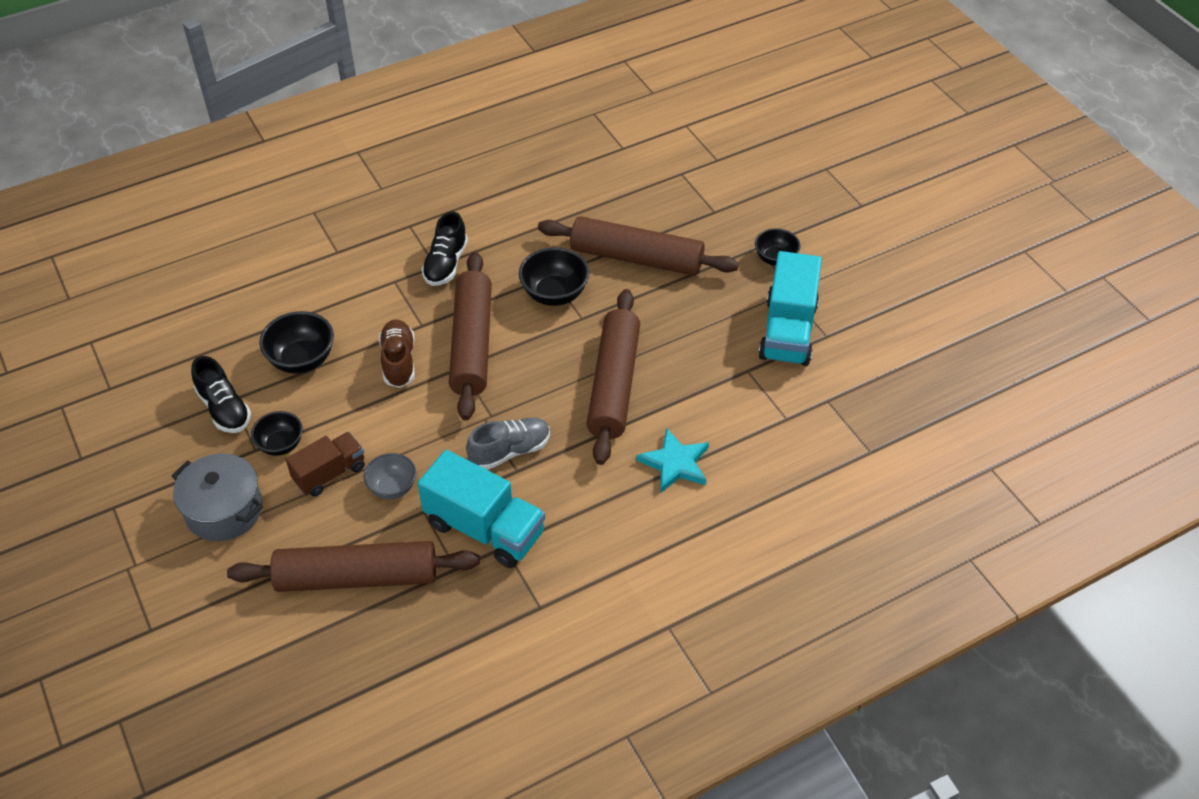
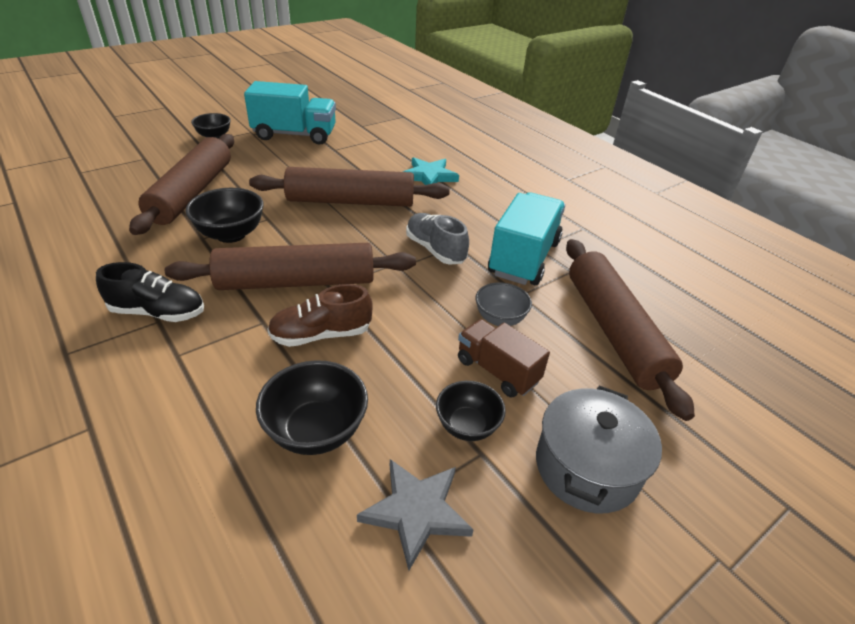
camera: 100 degrees left, 10 degrees down
(224, 409) = (416, 511): black shoe -> grey star

